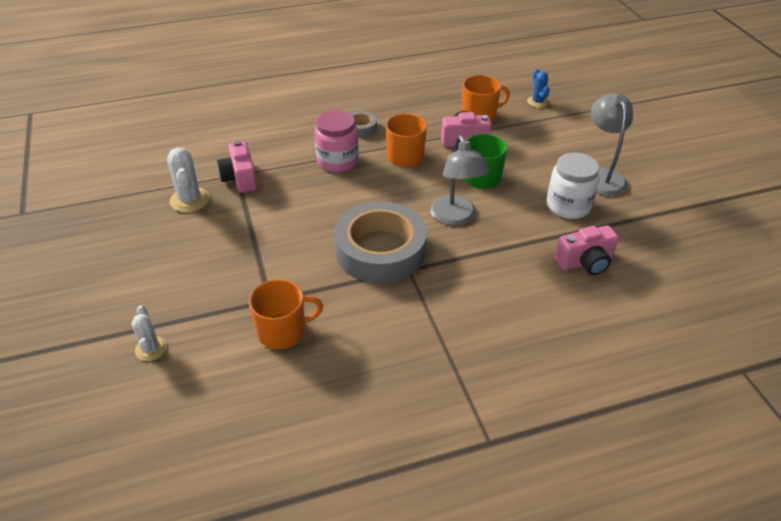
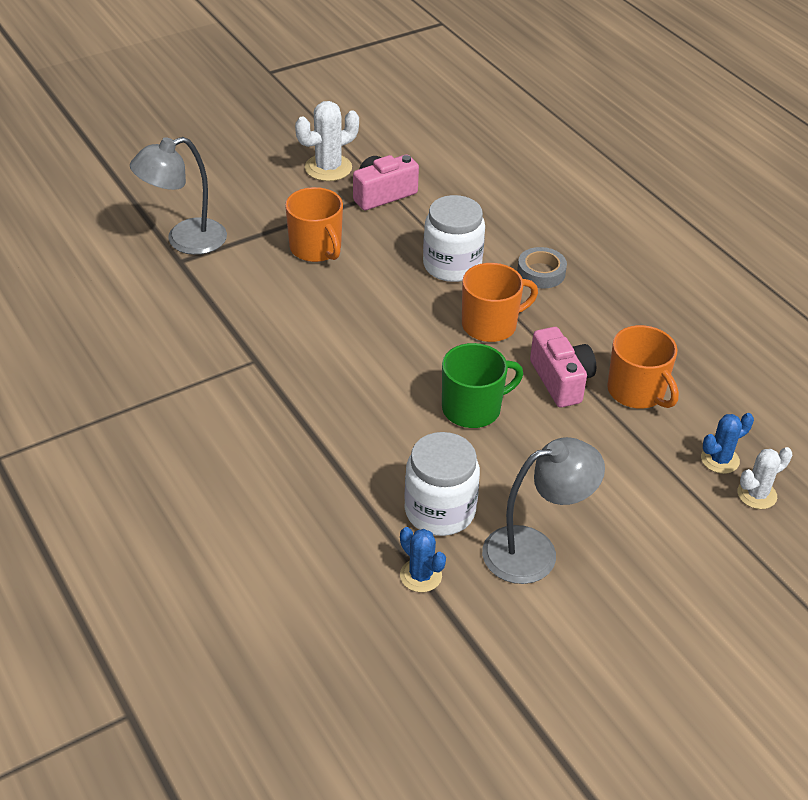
camera: 75 degrees right, 0 degrees up
(151, 349) = (98, 200): white cactus -> white cactus (756, 494)
(283, 331) = (134, 279): orange mug -> orange mug (316, 248)
(337, 161) = (452, 265): pink jar -> white jar
(380, 250) = (284, 331): grey tape -> none
(455, 217) = (370, 391): grey lamp -> grey lamp (185, 240)
(585, 262) = (314, 534): pink camera -> none
(620, 222) = (421, 576): none -> blue cactus

